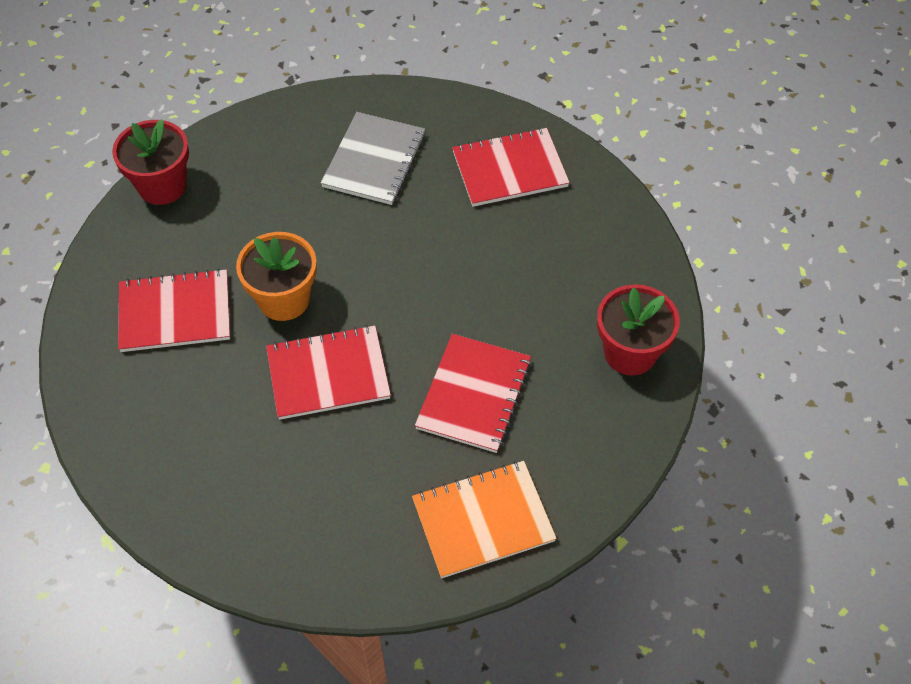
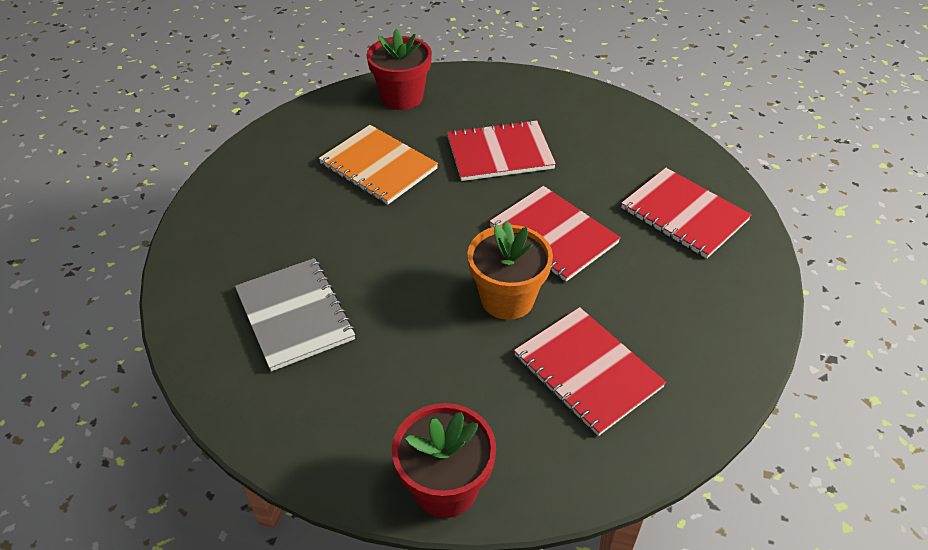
camera: 120 degrees left, 10 degrees down
(374, 160) = (294, 315): grey notebook -> grey notebook turned 75 degrees clockwise
(483, 520) = (588, 115): orange notebook -> orange notebook (378, 166)
(510, 169) = (253, 217): red notebook -> red notebook (684, 214)

